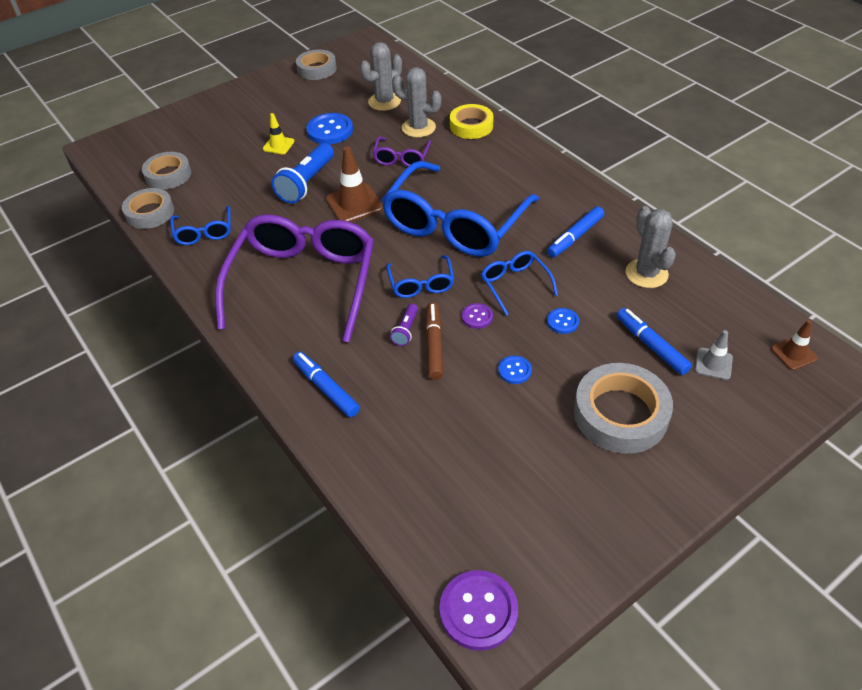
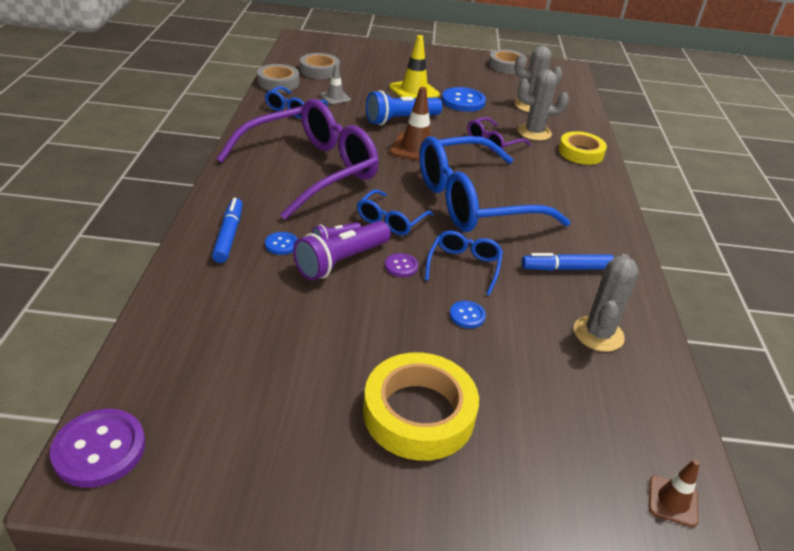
camera: 35 degrees right, 10 degrees down
(278, 145) = (414, 91): yellow traffic cone -> yellow traffic cone, size x1.69
(418, 128) = (534, 132): grey cactus -> grey cactus turned 60 degrees counterclockwise
(434, 345) = (341, 261): brown marker -> purple flashlight
(514, 370) = (376, 319): blue button -> blue button (281, 244)
(620, 414) = (419, 413): grey tape -> yellow tape
(651, 345) = (524, 386): blue marker -> none
(713, 364) = (567, 444): grey traffic cone -> grey traffic cone (335, 97)

